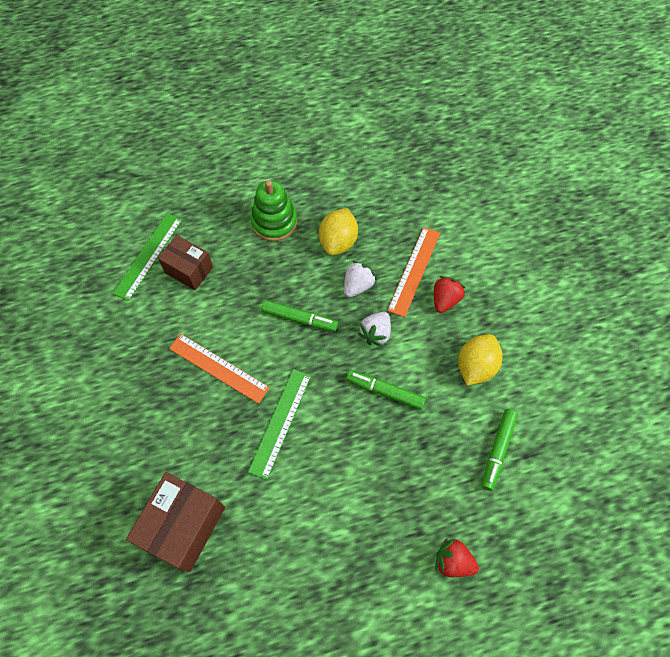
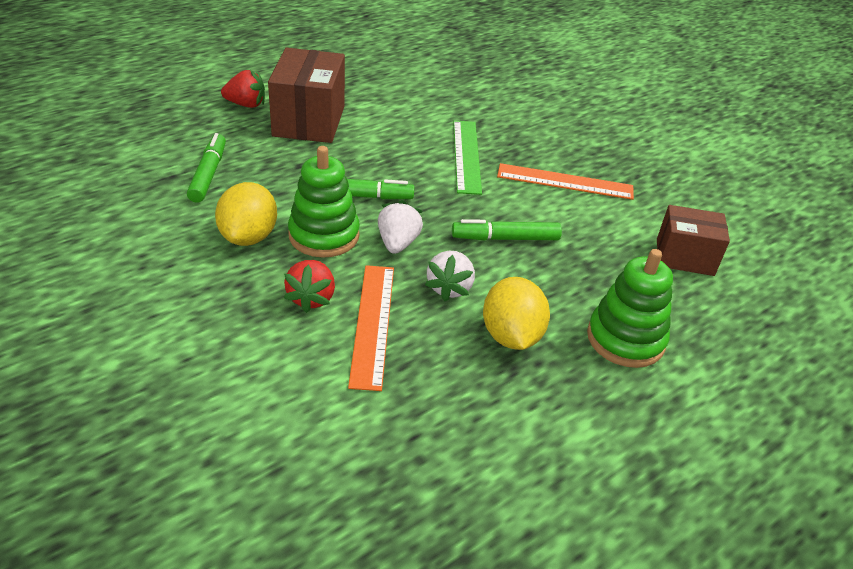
camera: 155 degrees right, 25 degrees down
(148, 256) = (748, 260): green ruler -> none
(184, 526) = (507, 90): brown box -> brown box (309, 121)
(424, 354) = (324, 235): none -> green stacking toy

